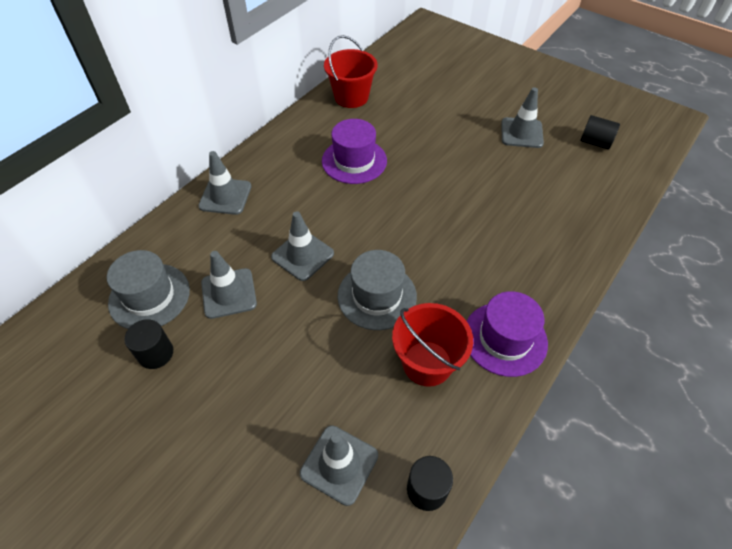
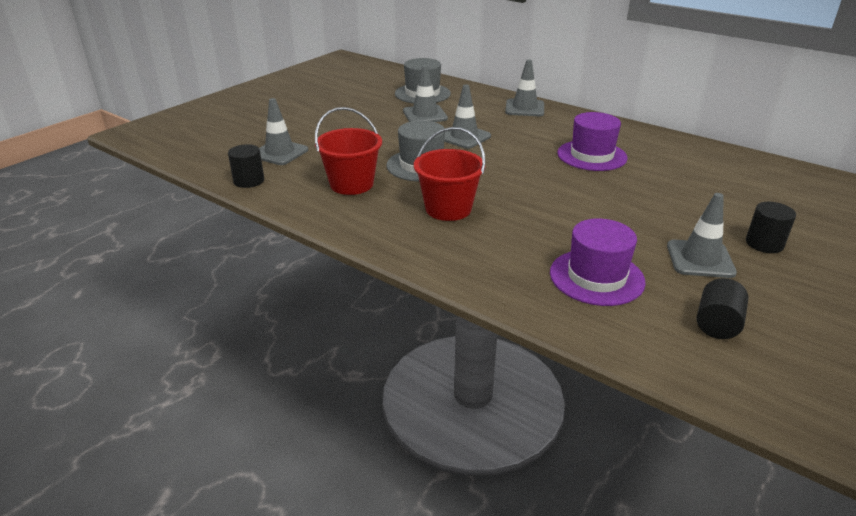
camera: 90 degrees right, 20 degrees down
(156, 353) = (376, 99): black cylinder -> black cylinder (764, 244)
(351, 97) = (698, 153): red bucket -> red bucket (448, 209)
(504, 338) = (370, 221): purple hat -> purple hat (596, 277)

